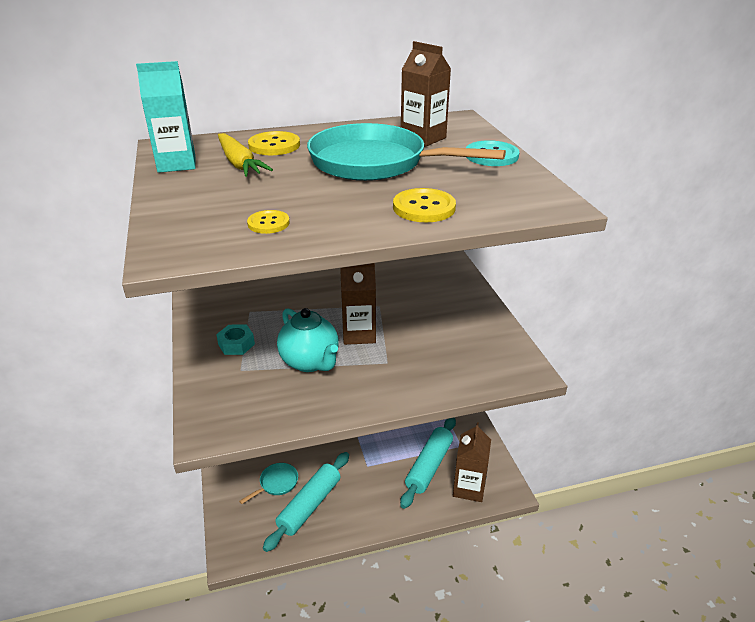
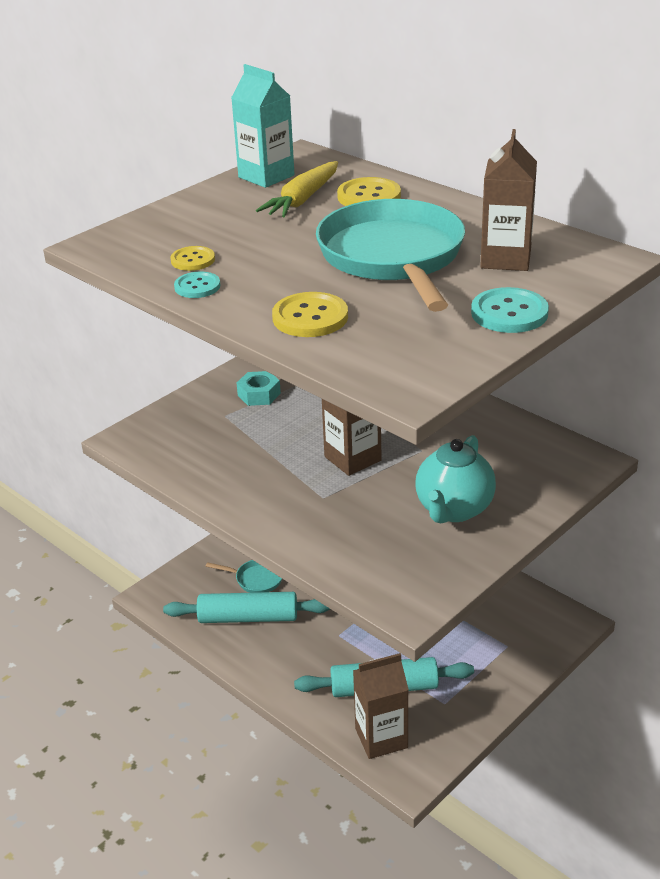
camera: 60 degrees right, 0 degrees up
(310, 362) = (275, 449): turquoise teapot -> turquoise teapot (453, 509)
(317, 233) = (197, 287): none -> turquoise button

